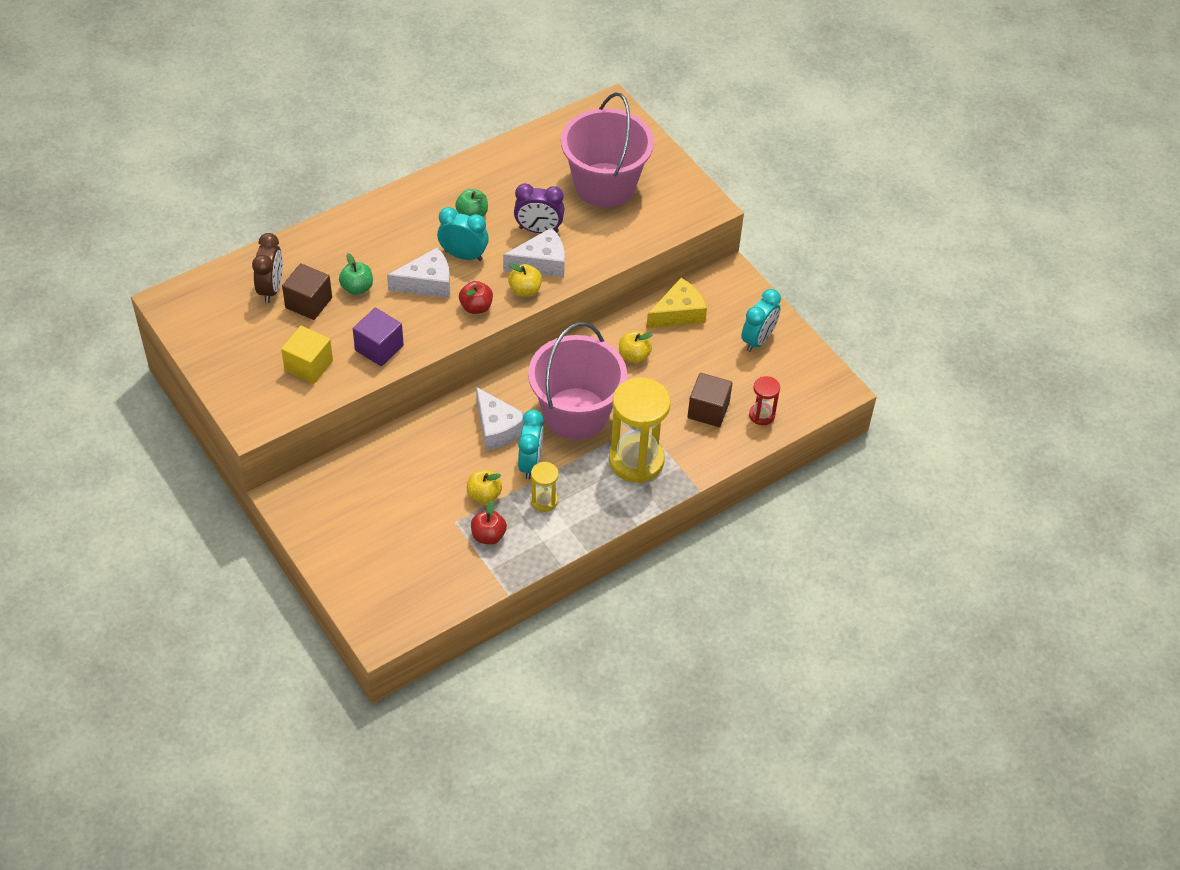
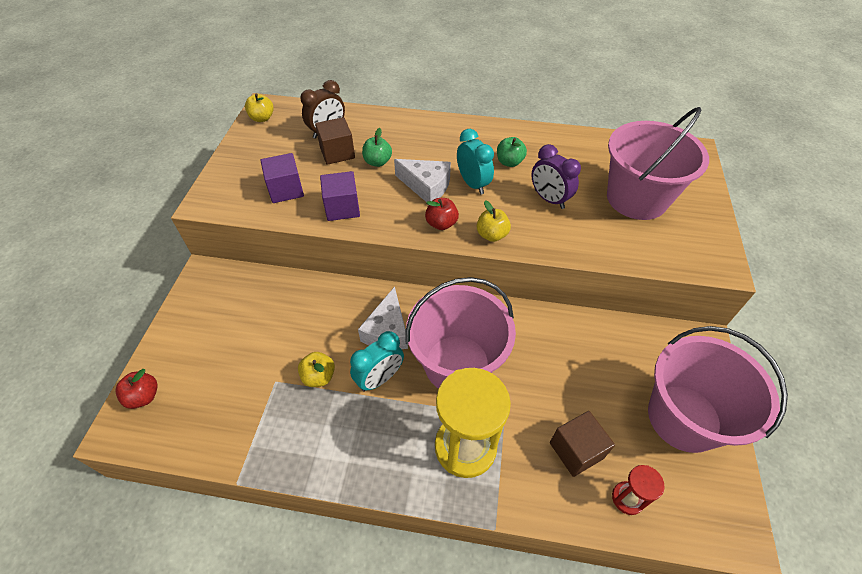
camera: 45 degrees right, 0 degrees up
(309, 366) = (286, 190): yellow cube -> purple cube
(488, 536) = (283, 414): red apple -> red apple (144, 396)
(541, 263) = (526, 223): white cheese -> none
(544, 501) = (355, 420): yellow hourglass -> none
(634, 356) = (552, 351): yellow apple -> yellow apple (262, 118)
(678, 313) = (624, 341): yellow cheese -> none
(758, 340) = (683, 418): turquoise clock -> pink bucket

